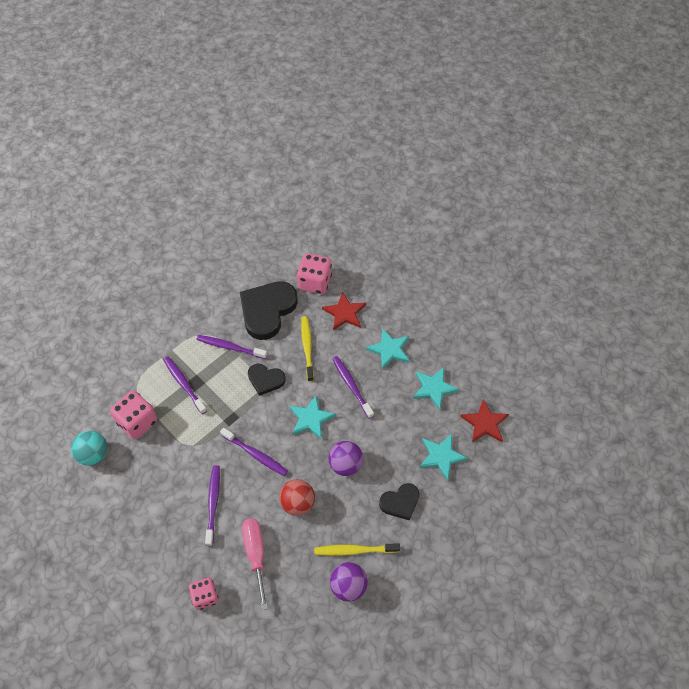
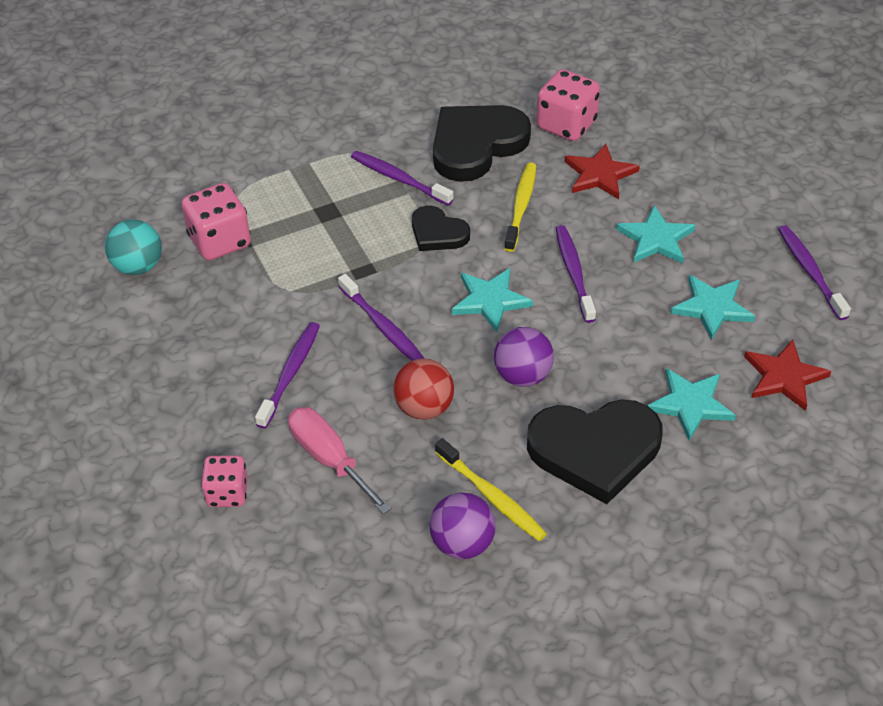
camera: 20 degrees right, 10 degrees down
(184, 384) = (309, 210): purple toothbrush -> purple toothbrush (810, 271)
(256, 554) = (329, 459): pink screwdriver -> pink screwdriver turned 45 degrees counterclockwise
(354, 550) = (492, 496): yellow toothbrush -> yellow toothbrush turned 150 degrees counterclockwise
(400, 502) = (595, 450): black heart -> black heart, size x1.83

